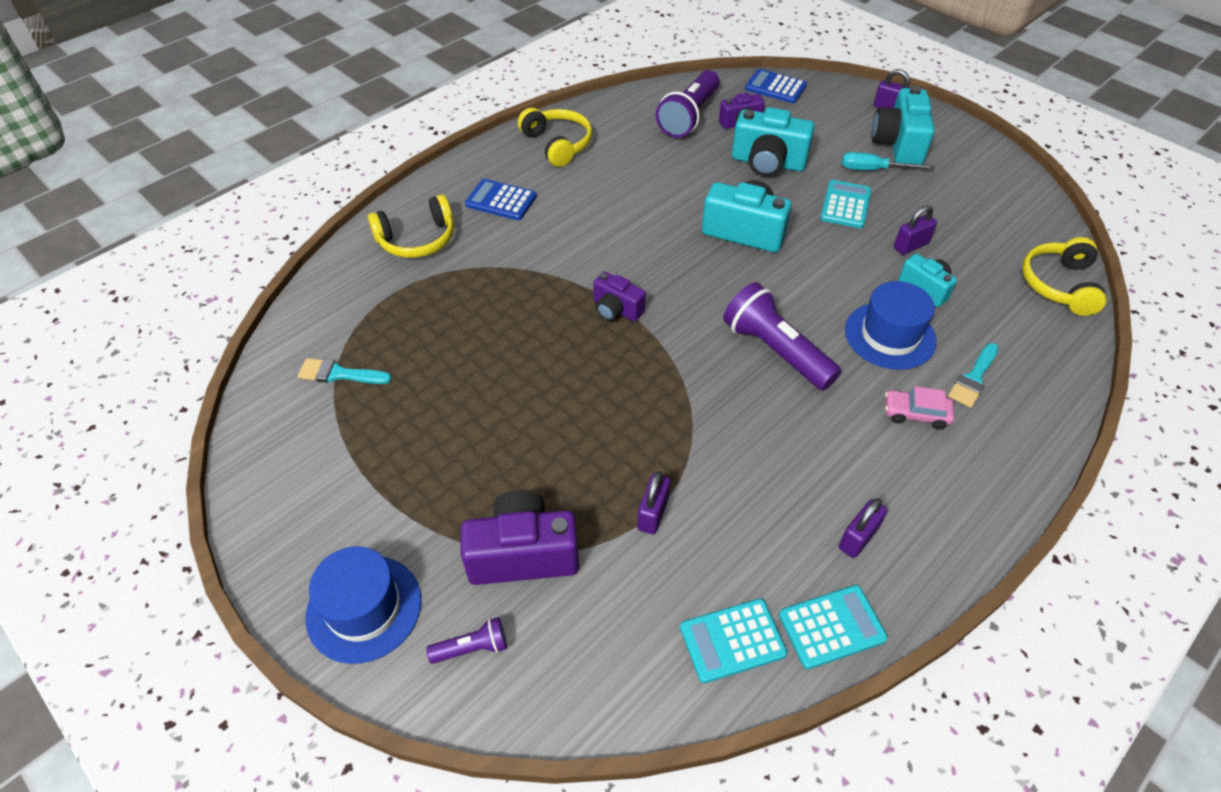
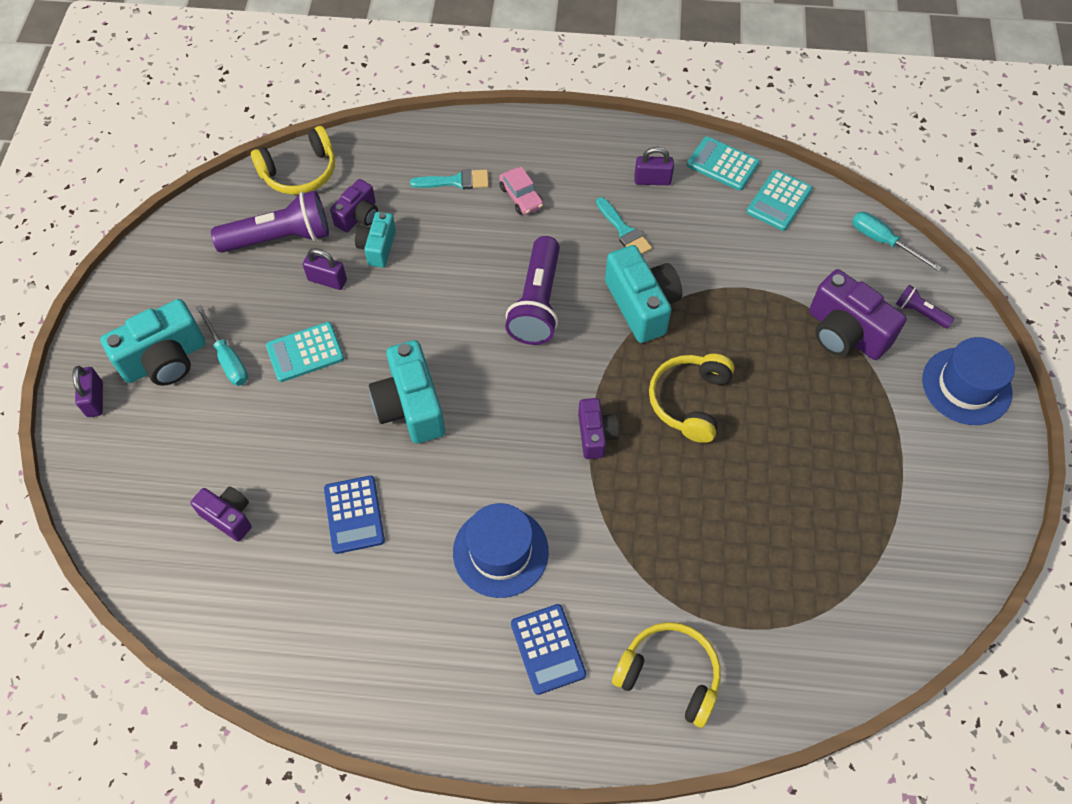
camera: 130 degrees left, 10 degrees up
(339, 374) = (857, 581): turquoise brush -> turquoise brush (624, 231)
(557, 144) = (410, 674): yellow headphones -> yellow headphones (690, 401)
(584, 702) = (883, 241): none -> turquoise screwdriver
(653, 513) = (745, 286): purple padlock -> none
(689, 117) = (252, 577): purple flashlight -> purple flashlight (280, 238)
(732, 640) = (779, 201): turquoise calculator -> turquoise calculator turned 90 degrees clockwise
(767, 163) = (284, 450): turquoise camera -> turquoise camera (642, 305)
(775, 87) = (122, 529): blue calculator -> blue calculator (354, 515)
(890, 335) = (454, 244): blue hat -> blue hat (500, 551)
(973, 294) = (358, 216): none -> purple camera

